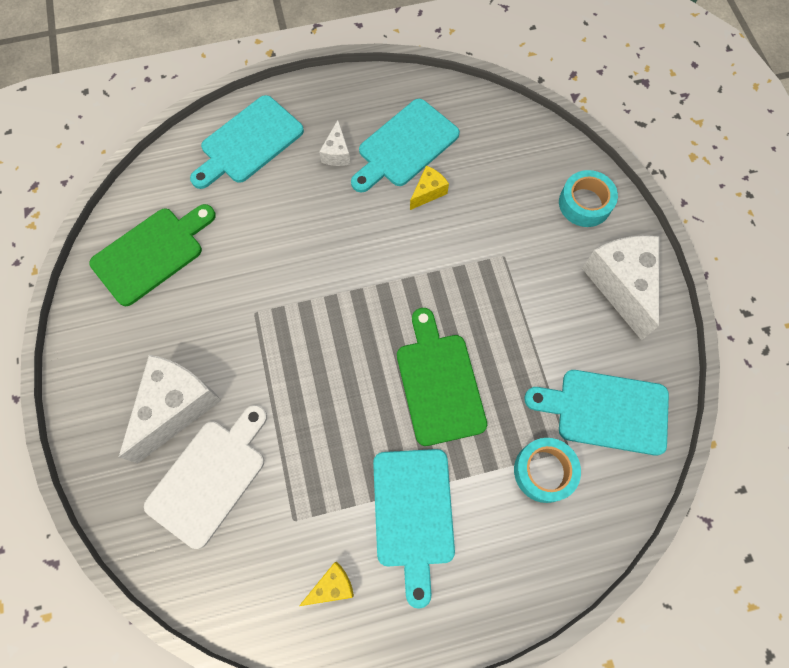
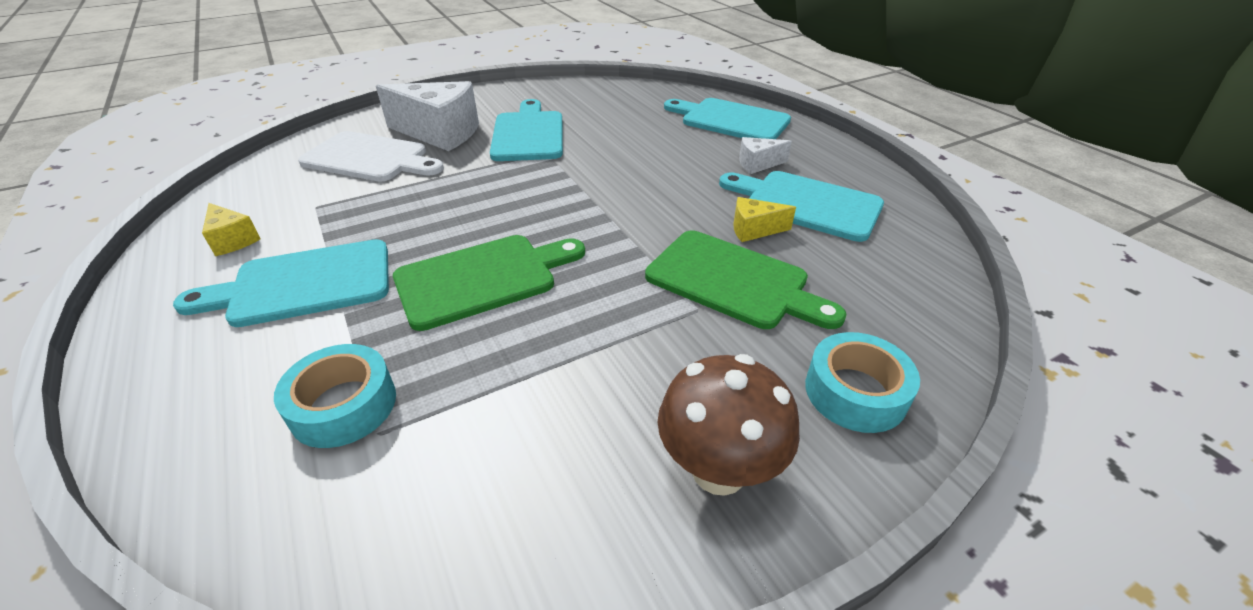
camera: 75 degrees right, 30 degrees down
(152, 253) = (587, 101): green cutting board -> green cutting board (733, 281)
(428, 192) = (754, 230): yellow cheese -> yellow cheese turned 150 degrees clockwise
(606, 410) = (452, 479): turquoise cutting board -> turquoise cutting board (528, 134)
(621, 285) = (718, 470): white cheese -> brown mushroom

